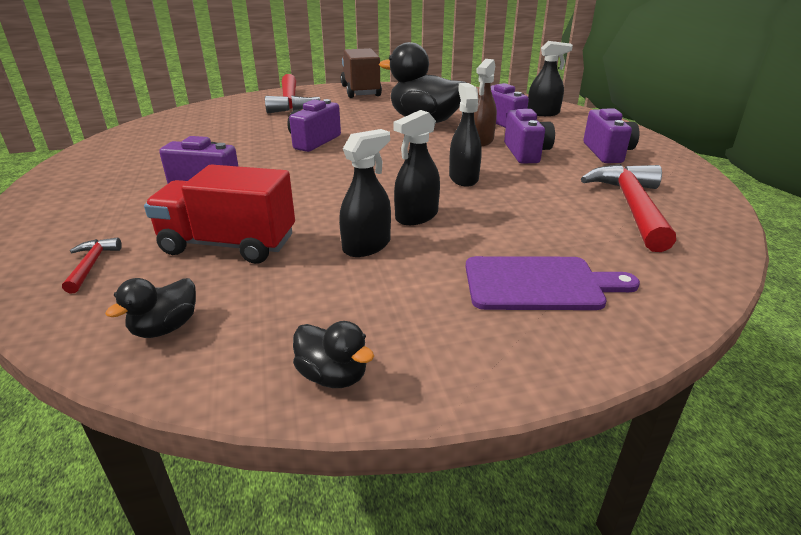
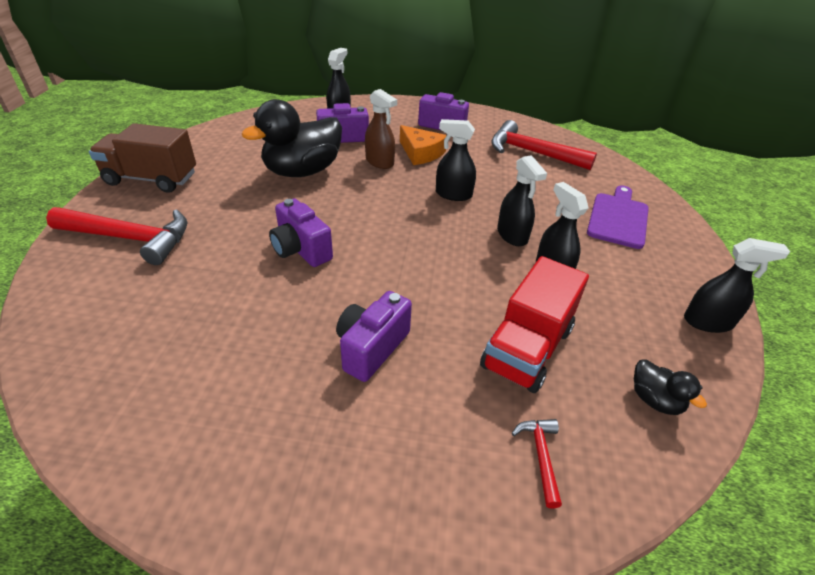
camera: 70 degrees left, 10 degrees up
(91, 265) = (540, 456): red hammer -> red hammer turned 75 degrees clockwise
(333, 376) = (708, 322): black duck -> black spray bottle
(526, 153) = (421, 153): purple camera -> orange cheese

